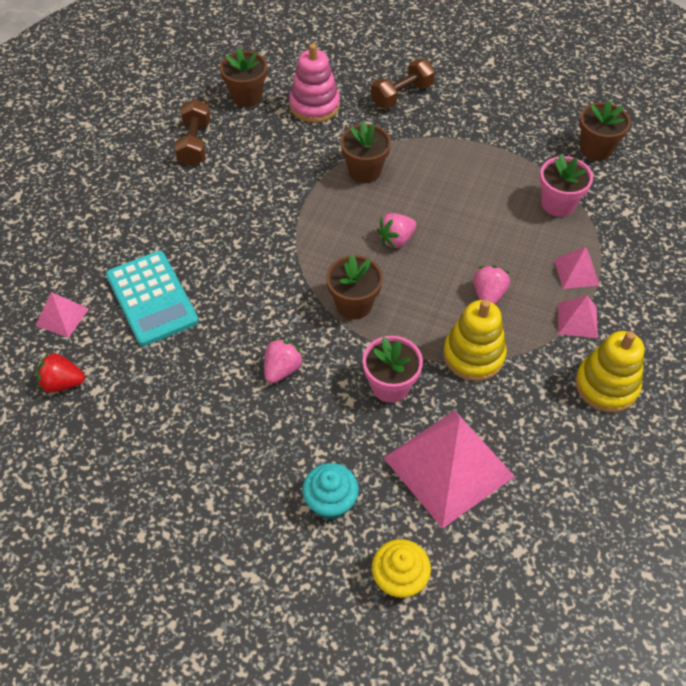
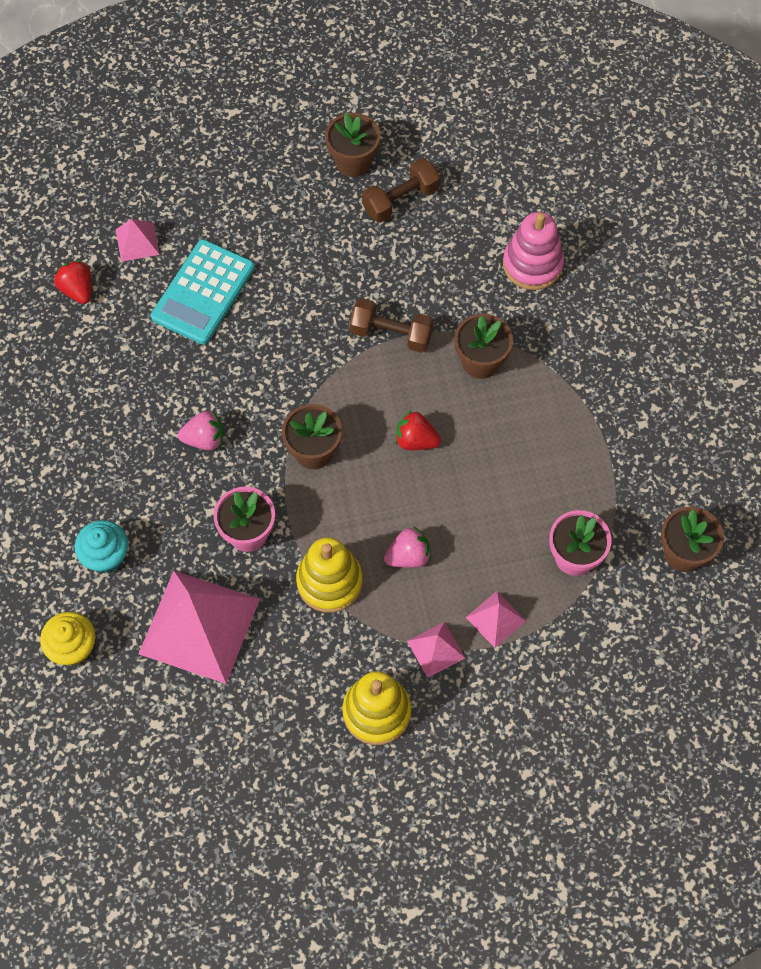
camera: 55 degrees right, 10 degrees up
(247, 96) = (496, 200): brown flower pot -> brown flower pot (353, 162)
(396, 239) = (415, 440): pink strawberry -> red strawberry
(402, 95) = (613, 330): brown dumbbell -> brown dumbbell (391, 334)

